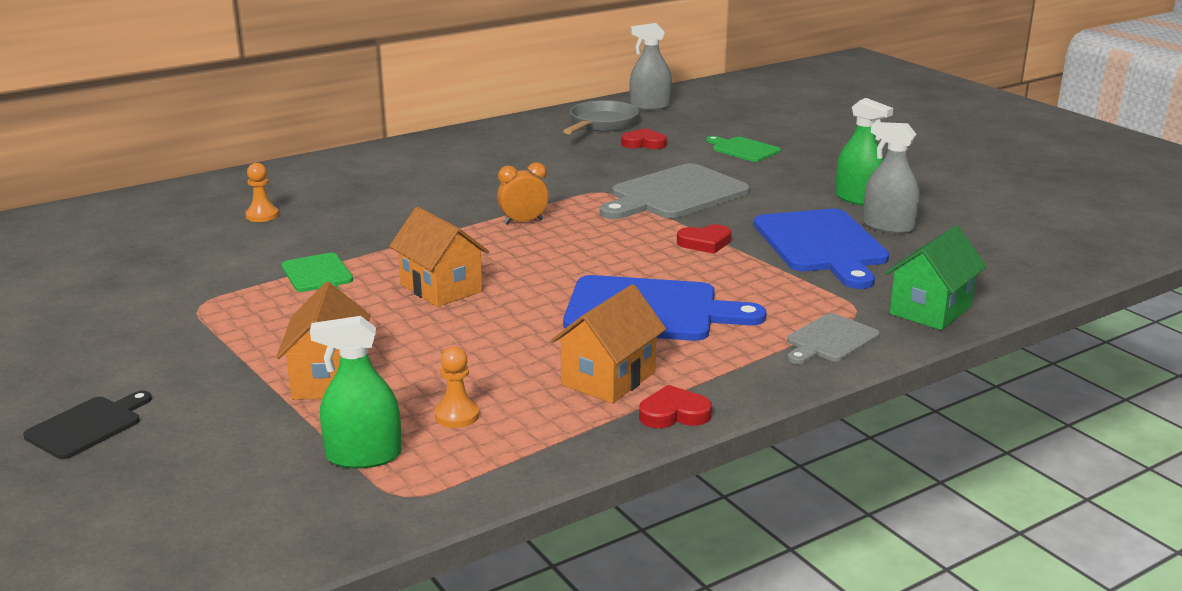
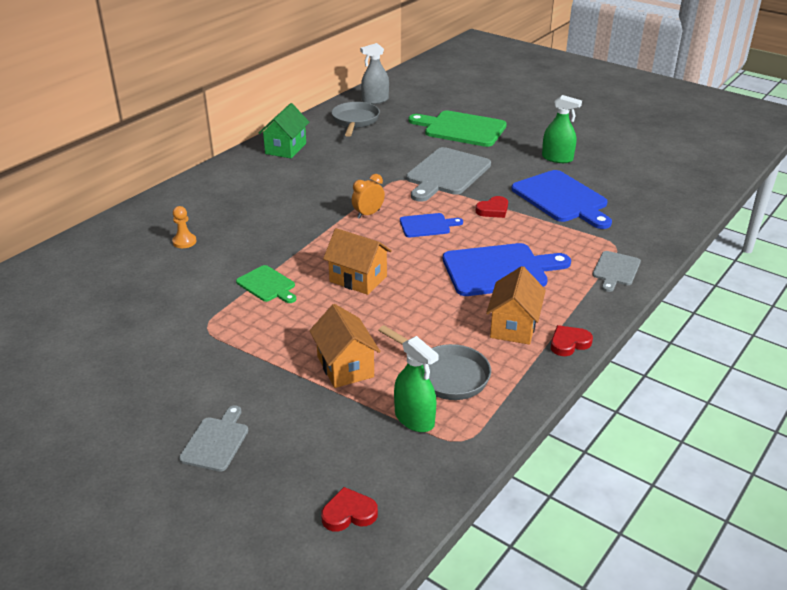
camera: 20 degrees left, 10 degrees up
(88, 426) = (216, 441): black cutting board -> grey cutting board
(363, 456) = (414, 419): green spray bottle -> green spray bottle turned 105 degrees counterclockwise
(457, 415) = (446, 375): orange pawn -> grey pan
(593, 246) = (427, 225): none -> blue cutting board
(644, 143) = (395, 133): red heart -> red heart (349, 513)
(743, 149) = (461, 129): green cutting board -> green cutting board, size x1.87
(888, 227) = (589, 177): grey spray bottle -> none
(930, 310) = (654, 236): green house -> green house (286, 148)

